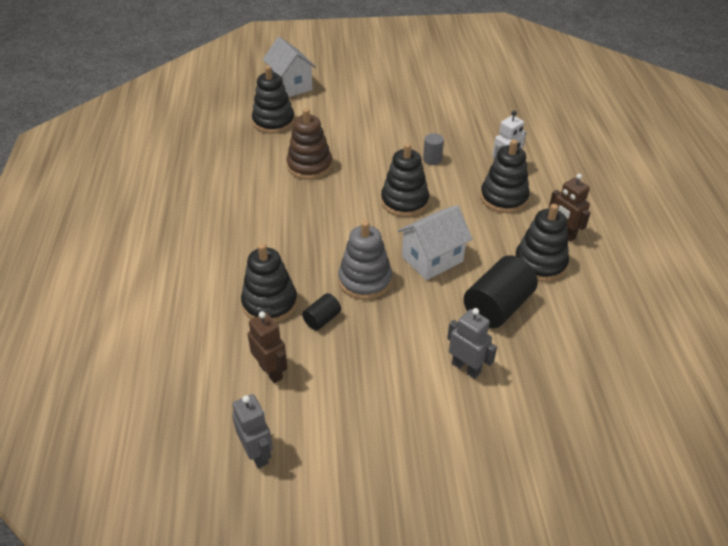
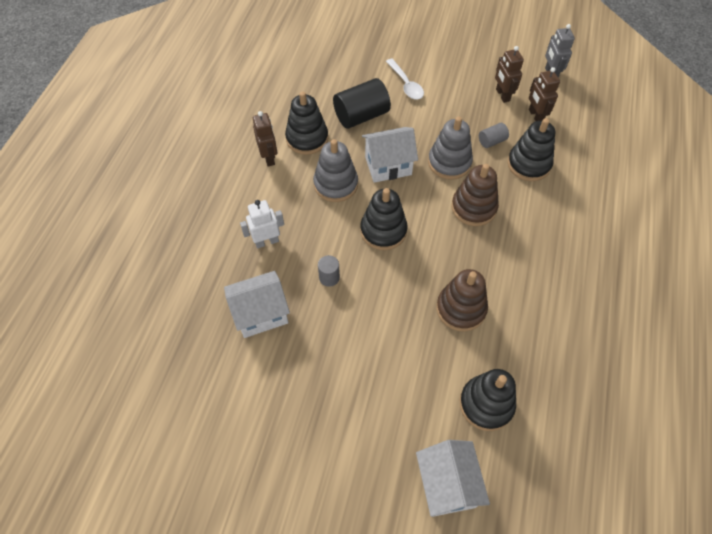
camera: 160 degrees left, 15 degrees up
(322, 242) = (473, 207): none -> brown stacking toy
(322, 319) = (492, 141): black cylinder -> grey cylinder
(325, 391) = (502, 95): none -> brown robot
(466, 368) = (406, 84): grey robot -> white spoon
(470, 128) = (261, 314): none -> white house
(476, 227) = (336, 184): none -> grey stacking toy
(504, 198) = (291, 207): black stacking toy -> none

